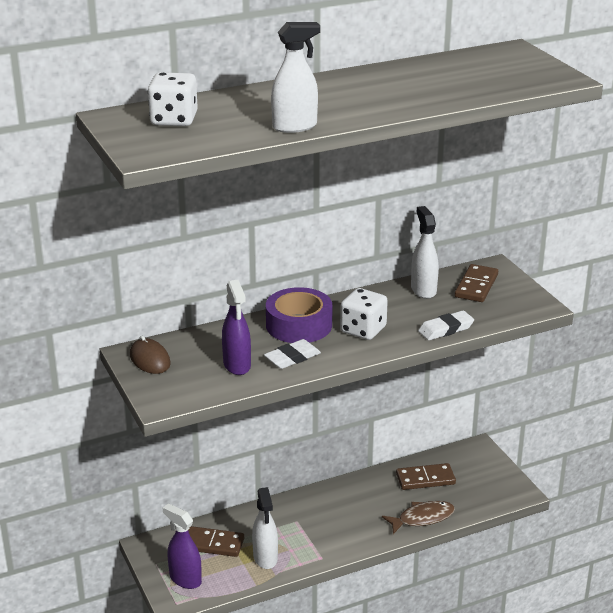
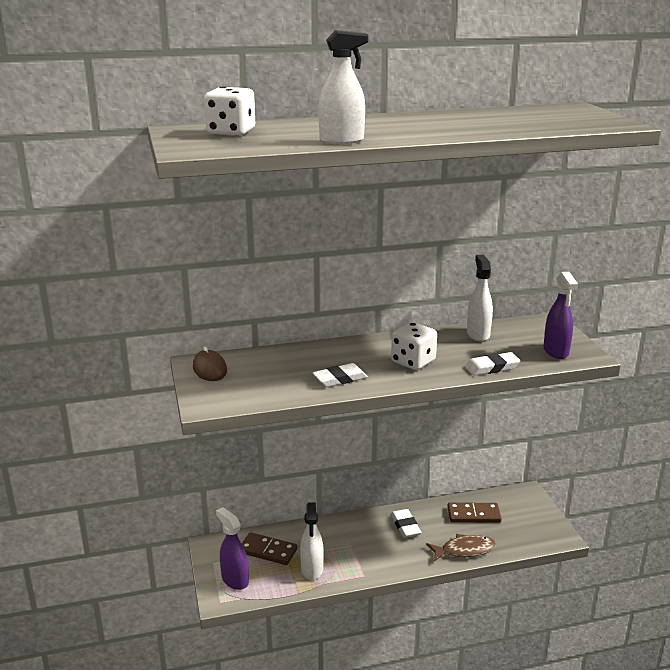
camera: 10 degrees right, 5 degrees down
(237, 365) = (286, 380): purple spray bottle -> purple spray bottle (556, 351)
(299, 325) = (354, 353): purple tape -> none
(355, 499) = (405, 526): none -> white eraser
(476, 286) = (529, 335): brown domino -> none

